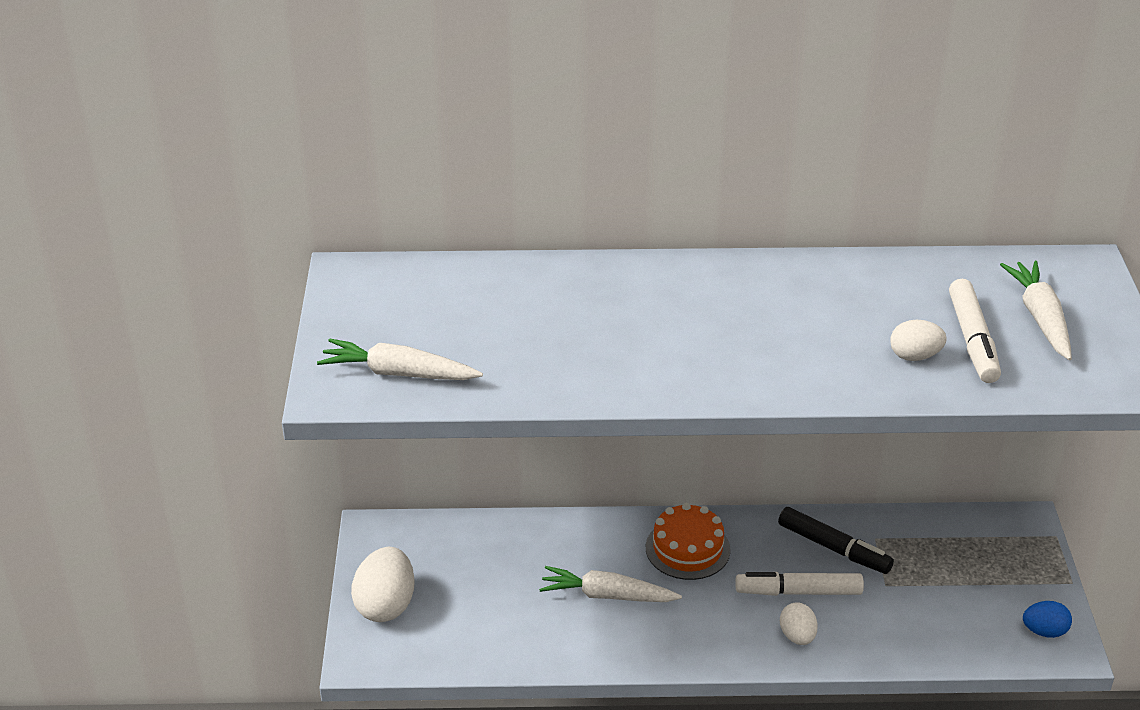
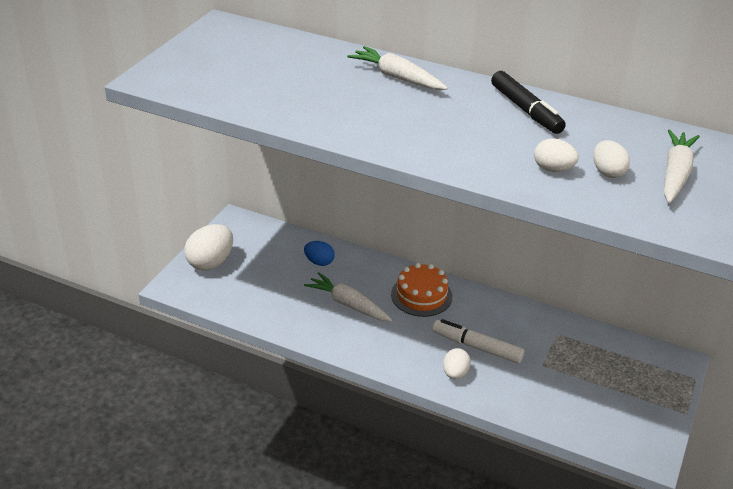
camera: 25 degrees right, 0 degrees up
(398, 373) = (196, 81): white carrot -> white carrot (397, 77)
(834, 548) = (522, 329): black marker -> black marker (526, 110)
(972, 340) = (607, 172): white marker -> white egg
(1044, 631) = (640, 437): blue egg -> blue egg (319, 262)

